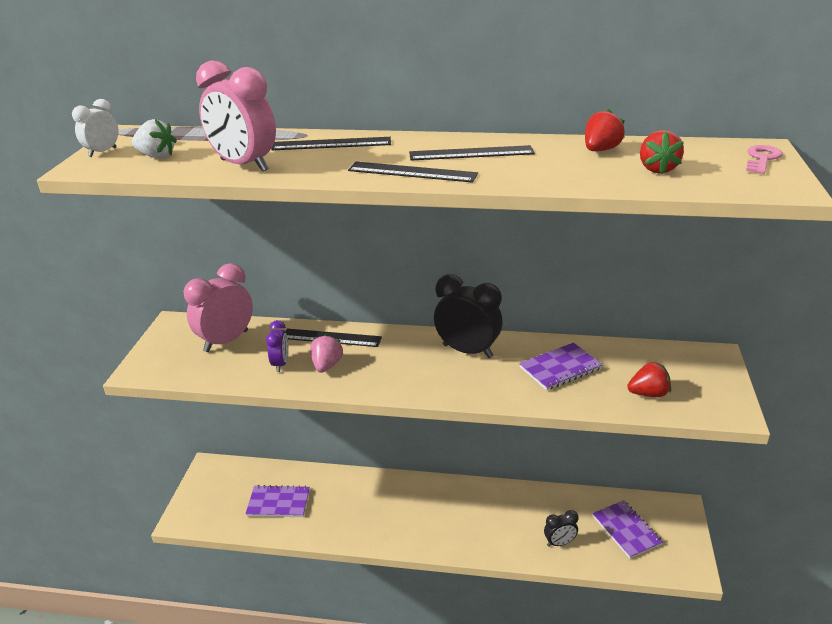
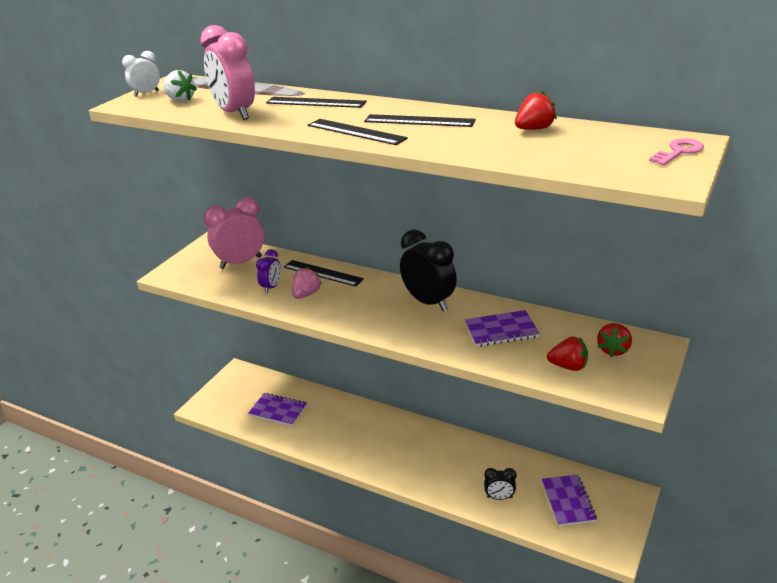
camera: 20 degrees right, 0 degrees up
(657, 169) = (567, 151): red strawberry -> red strawberry (613, 350)

